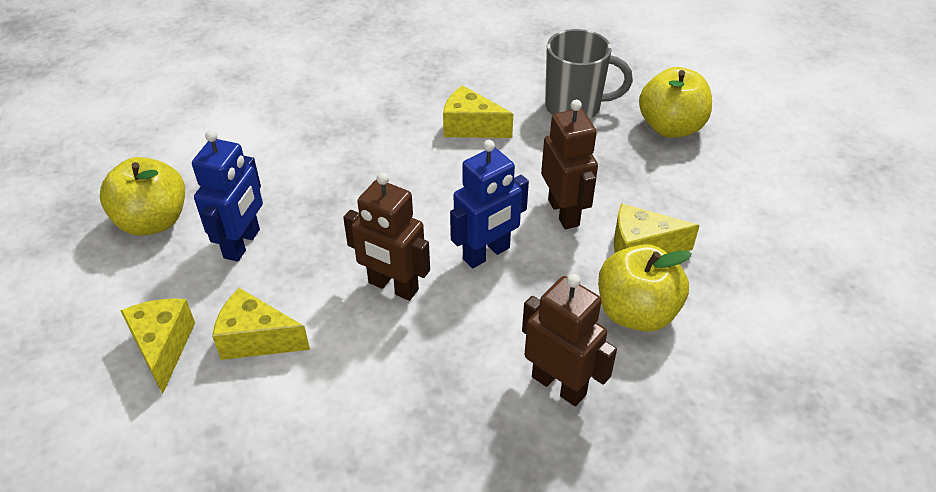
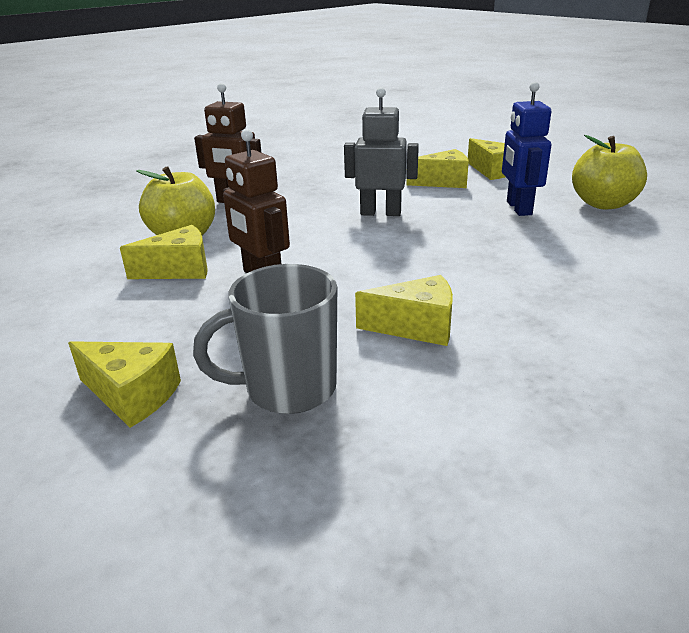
camera: 160 degrees right, 15 degrees down
(393, 287) = (380, 213): brown robot -> grey robot
(486, 254) = (321, 240): blue robot -> none
(670, 127) = (132, 395): yellow apple -> yellow cheese

